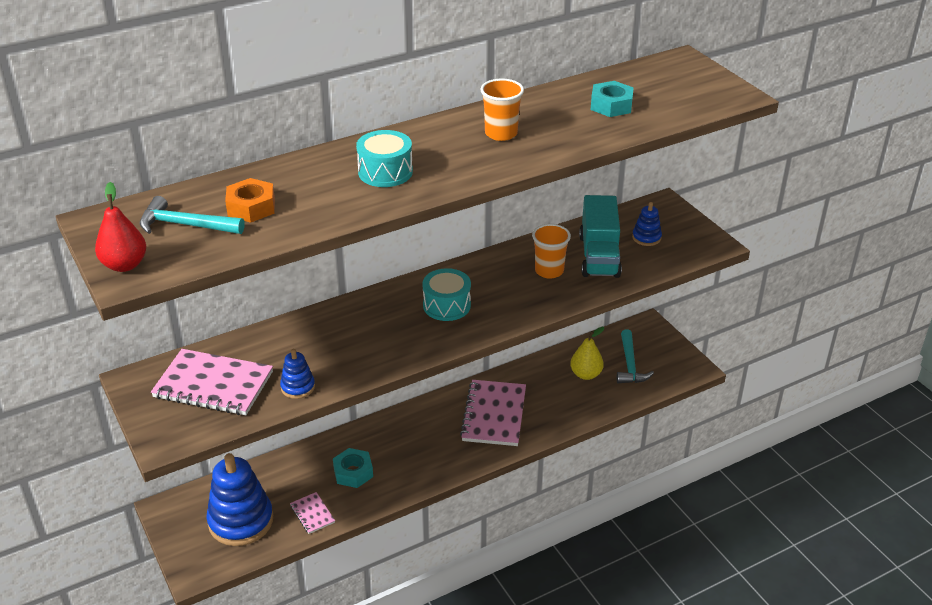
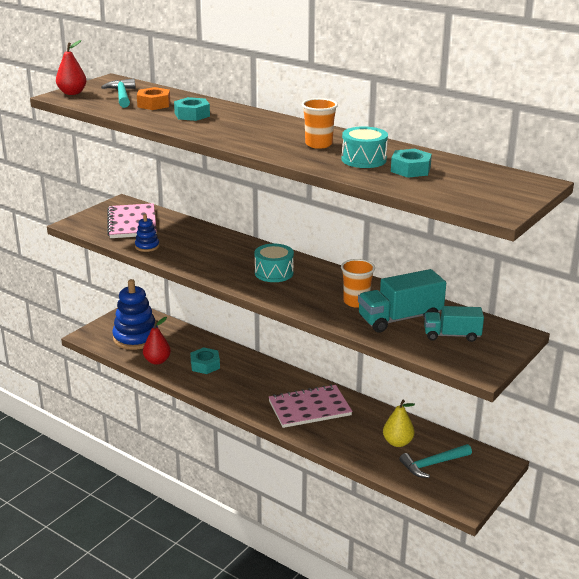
camera: 65 degrees right, 10 degrees down
(312, 514) = (157, 361): pink notebook -> red pear
(324, 188) = (192, 115): none -> turquoise nut
(385, 172) = (228, 124): turquoise drum -> turquoise drum (364, 159)
(646, 237) = (452, 335): blue stacking toy -> turquoise truck

